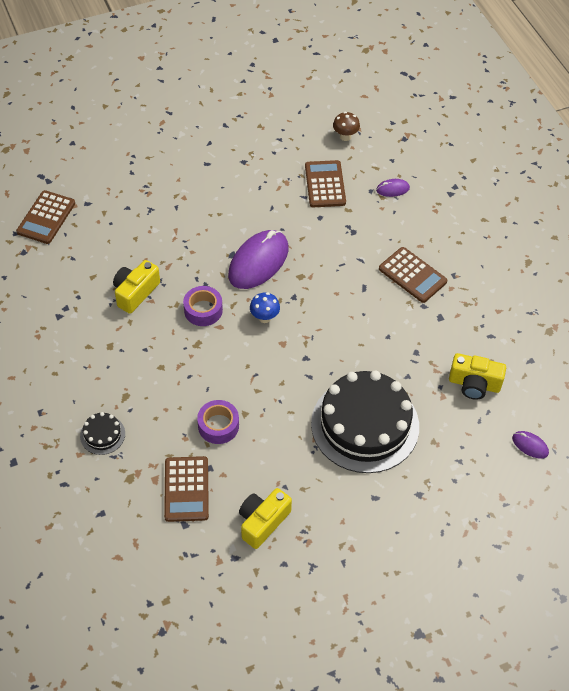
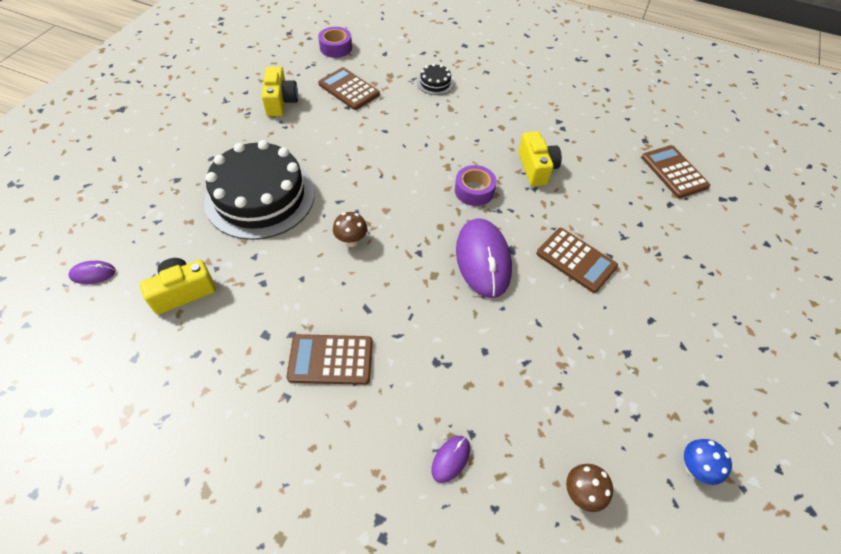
camera: 135 degrees right, 0 degrees up
(218, 426) = (369, 130): purple tape -> purple tape (336, 48)
(264, 317) = (422, 218): blue mushroom -> blue mushroom (694, 468)
(325, 184) = (524, 397): brown calculator -> brown calculator (576, 260)
(330, 338) = (351, 241): none -> brown mushroom

